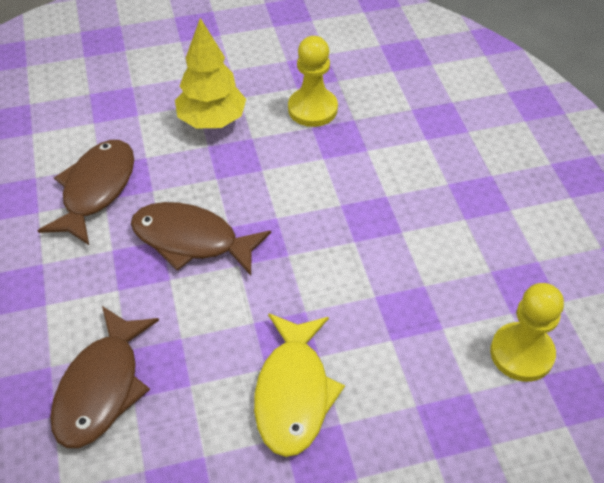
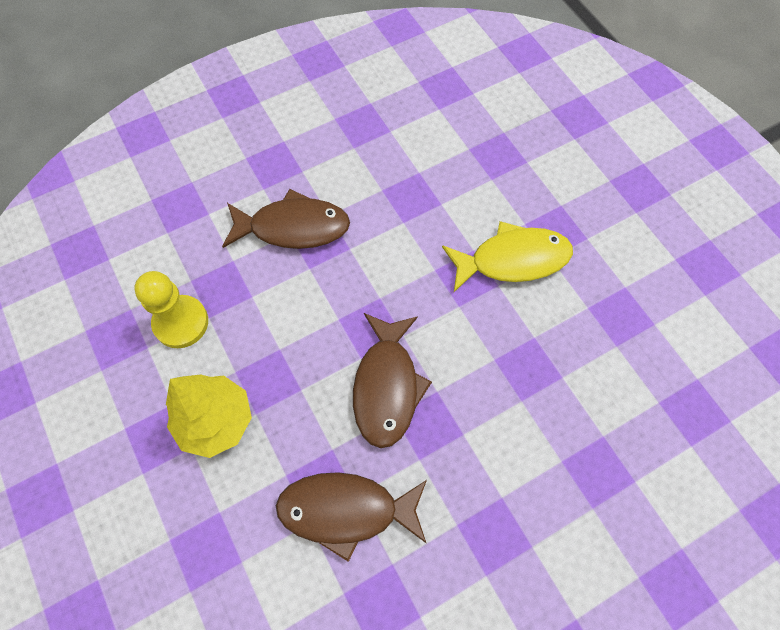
camera: 105 degrees left, 15 degrees up
(102, 387) = (564, 406): brown fish -> brown fish (293, 227)
(521, 353) = (425, 121): yellow pawn -> none

